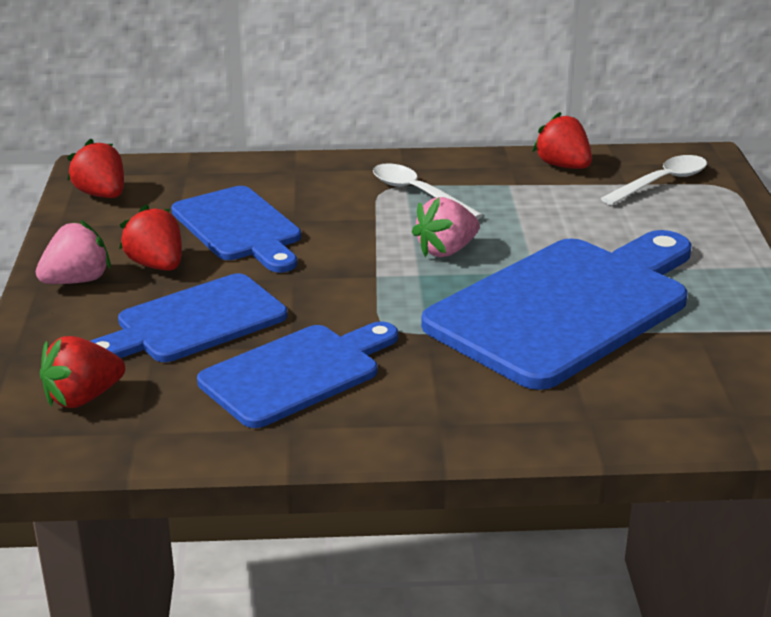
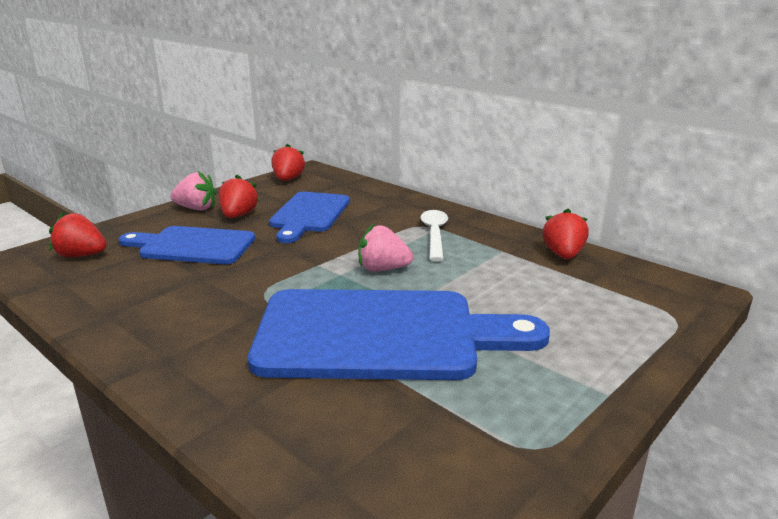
camera: 45 degrees right, 5 degrees down
(297, 373) = (172, 291): blue cutting board -> none
(661, 182) = (621, 292): white spoon -> none

